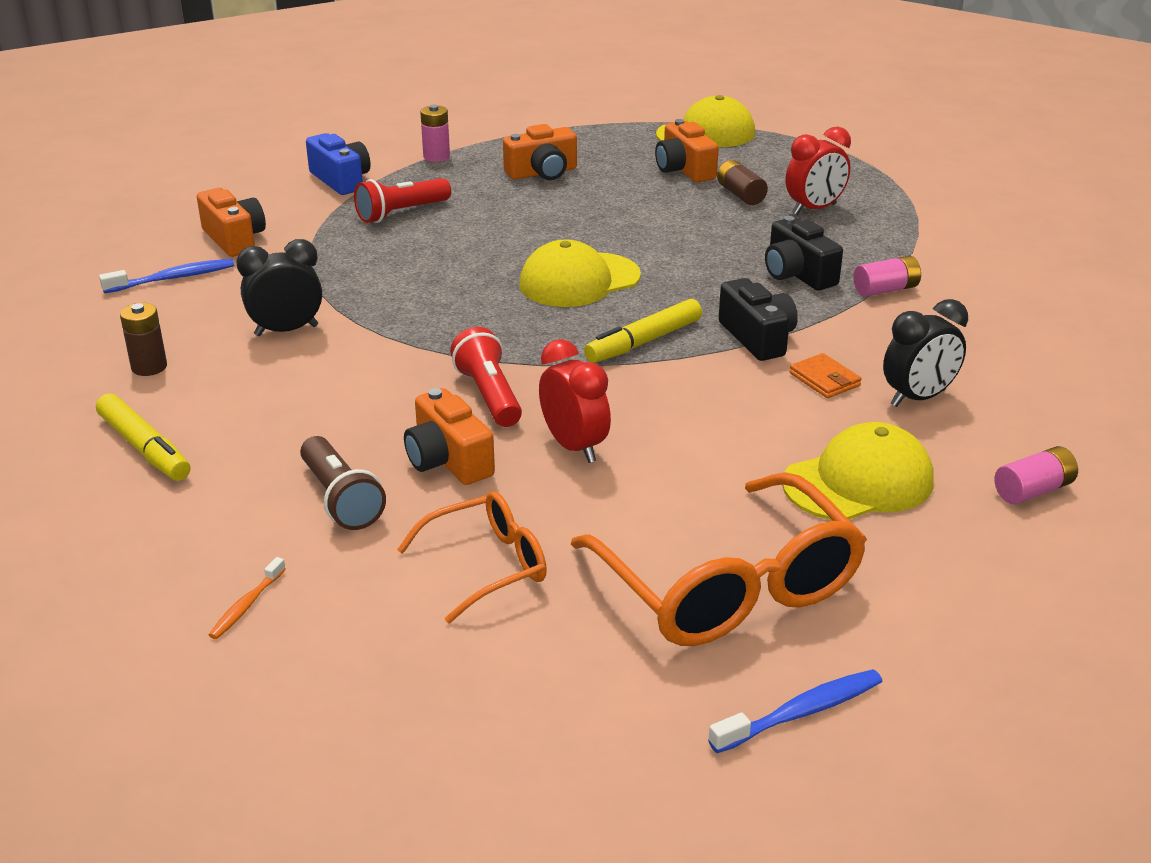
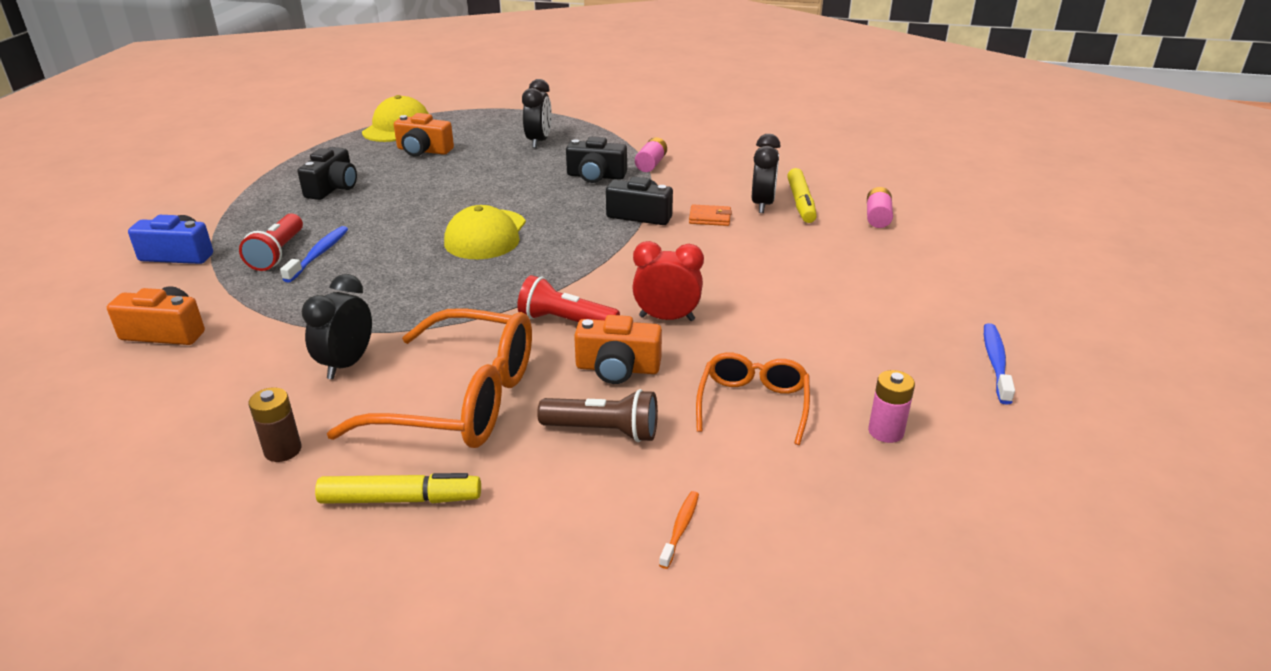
camera: 50 degrees left, 0 degrees up
(173, 278) = (167, 384): blue toothbrush -> blue toothbrush (319, 254)
(246, 605) = (680, 528): orange toothbrush -> orange toothbrush turned 135 degrees counterclockwise
(436, 156) = (230, 209): pink battery -> pink battery (885, 431)
(542, 173) = (333, 188): orange camera -> black camera
(644, 342) = (589, 247): yellow marker -> yellow marker (801, 203)
(728, 586) = (865, 333): orange glasses -> orange glasses (460, 400)
(740, 195) = (484, 150): brown battery -> none
(814, 209) = (539, 142): red clock -> black clock
(858, 482) = (816, 254): yellow cap -> none

